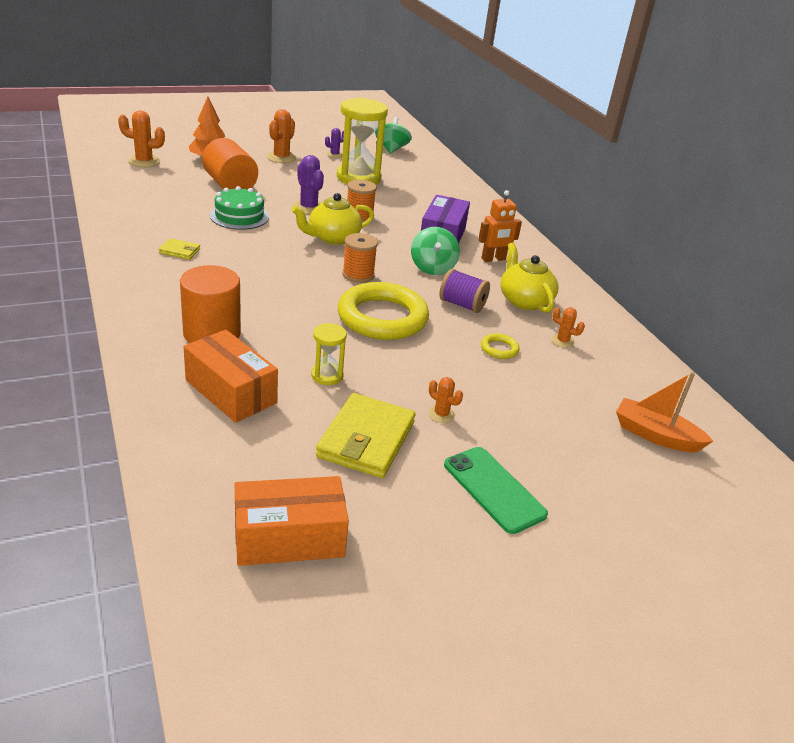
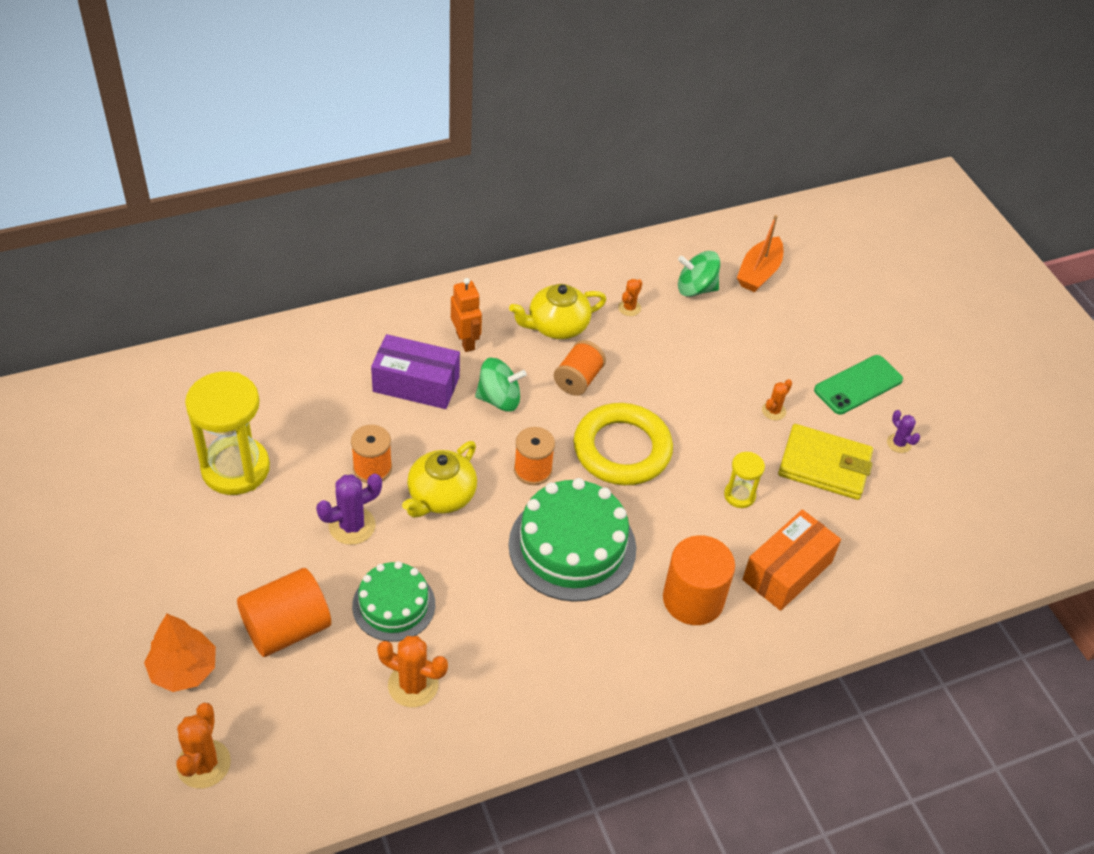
camera: 90 degrees left, 15 degrees up
(179, 251) = (511, 660): yellow wallet -> none
(278, 284) = (572, 546): none -> green cake
(281, 158) = (163, 570): orange cactus -> orange cactus (413, 685)
(289, 538) = (952, 514): orange box -> none
(333, 238) = (441, 496): yellow teapot -> yellow teapot turned 60 degrees clockwise
(334, 155) = (142, 499): purple cactus -> purple cactus (899, 443)
(391, 149) = (110, 425): green spinning top -> green spinning top (695, 288)
(462, 305) = (578, 379): purple spool -> orange spool
(499, 349) = (656, 358): yellow ring -> none

